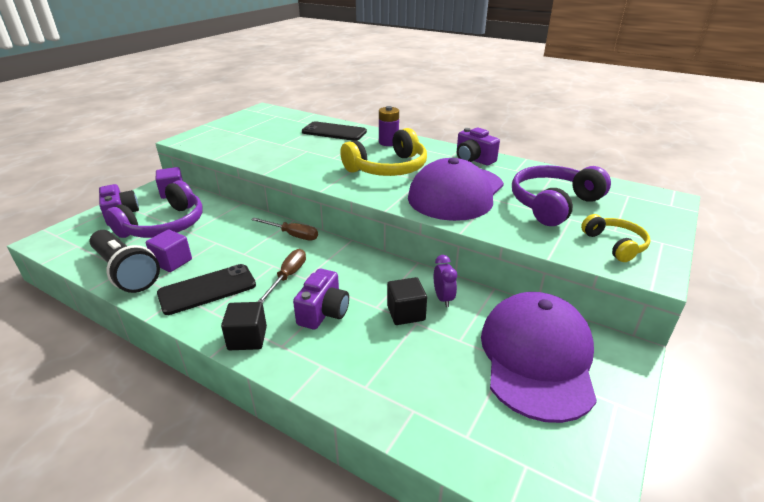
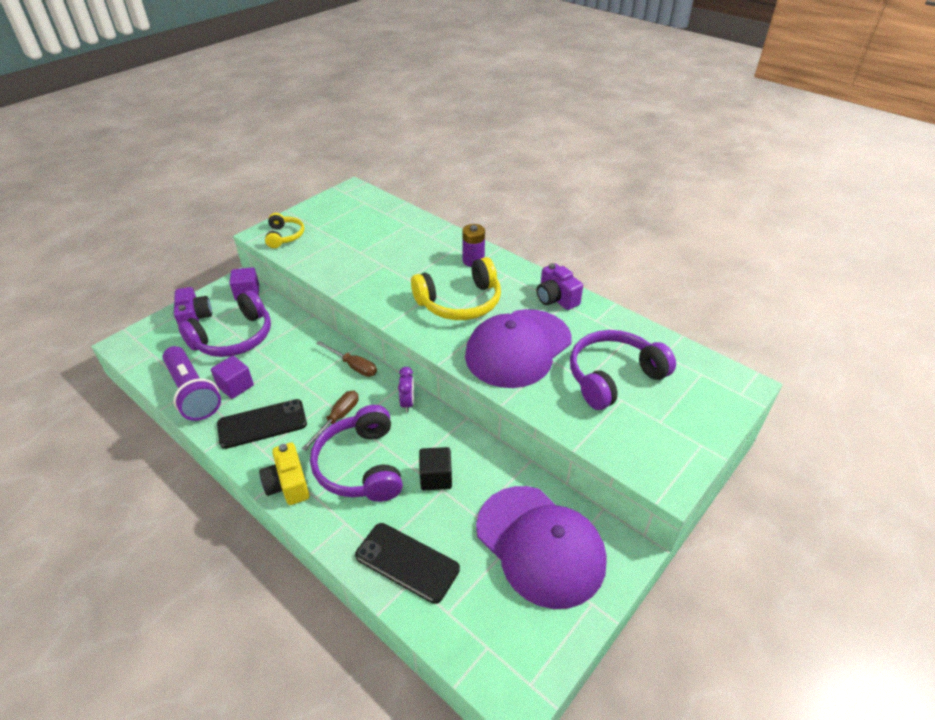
camera: 10 degrees right, 10 degrees up
(126, 272) = (193, 393): black flashlight -> purple flashlight
(247, 338) = (288, 484): black cube -> yellow camera
(323, 312) = (361, 466): purple camera -> purple headphones
(334, 132) = (420, 237): black phone -> black phone (407, 562)
(443, 298) = (477, 465): purple clock -> purple clock (407, 403)
(537, 357) = (540, 545): purple cap -> purple cap turned 120 degrees clockwise
(615, 245) = (650, 441): yellow headphones -> yellow headphones (284, 236)

